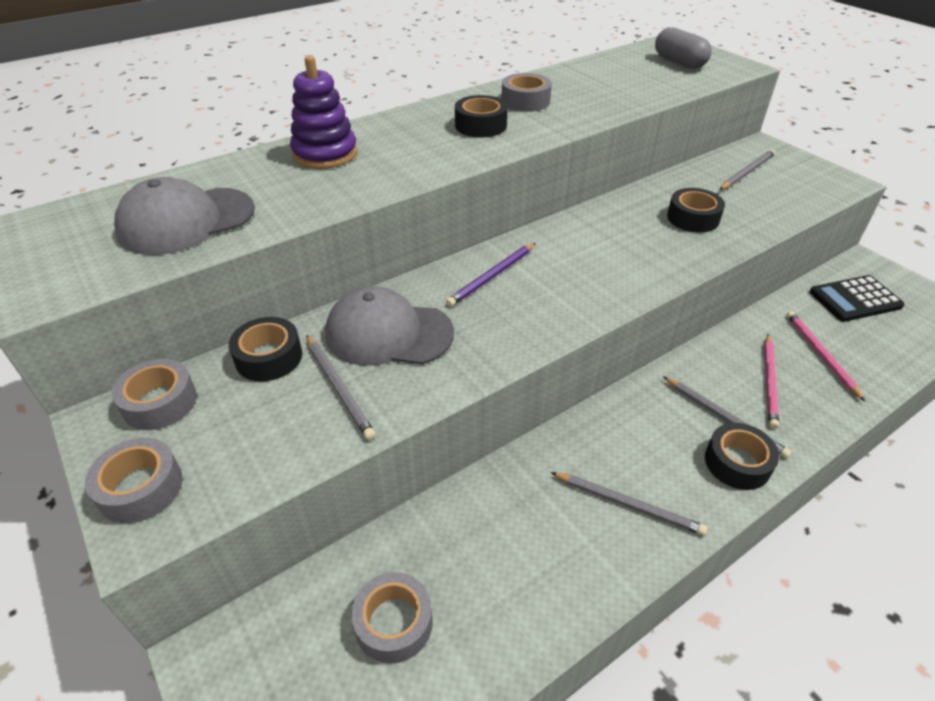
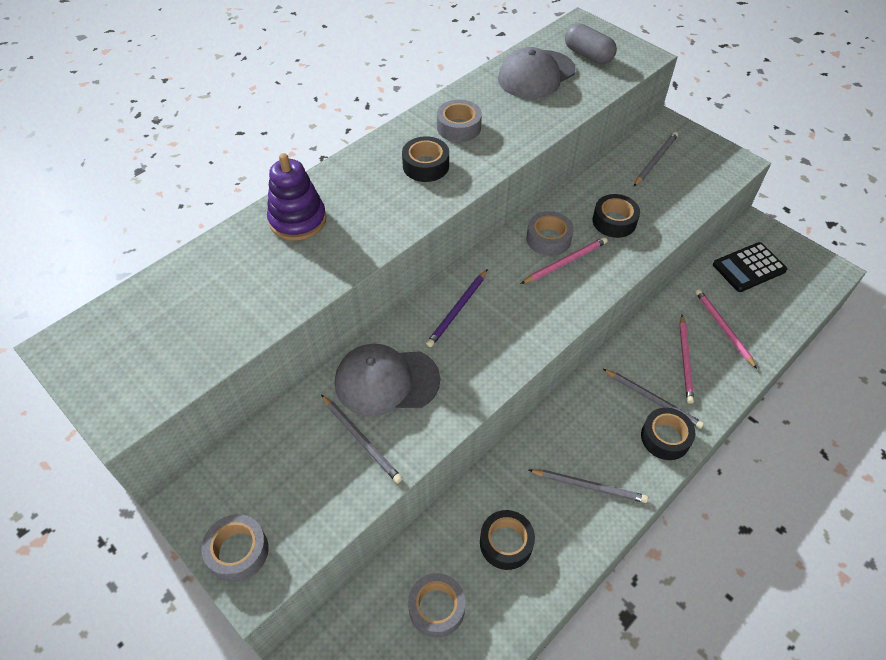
camera: 10 degrees left, 10 degrees up
(160, 402) = (222, 475): grey tape -> grey tape (548, 239)
(186, 221) = (206, 318): grey cap -> grey cap (536, 75)
(269, 357) = (296, 419): black tape -> black tape (506, 543)
(629, 247) = (565, 262): none -> pink pencil

